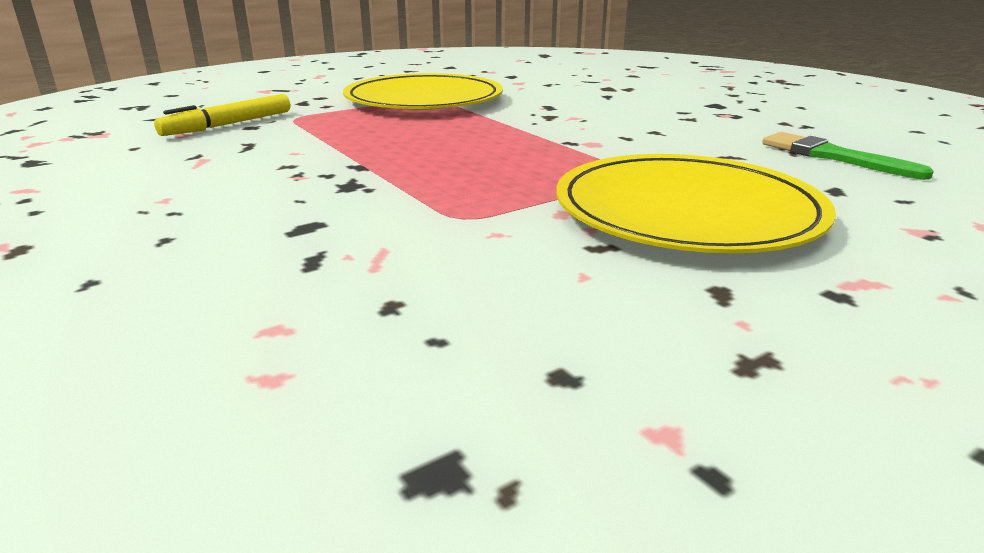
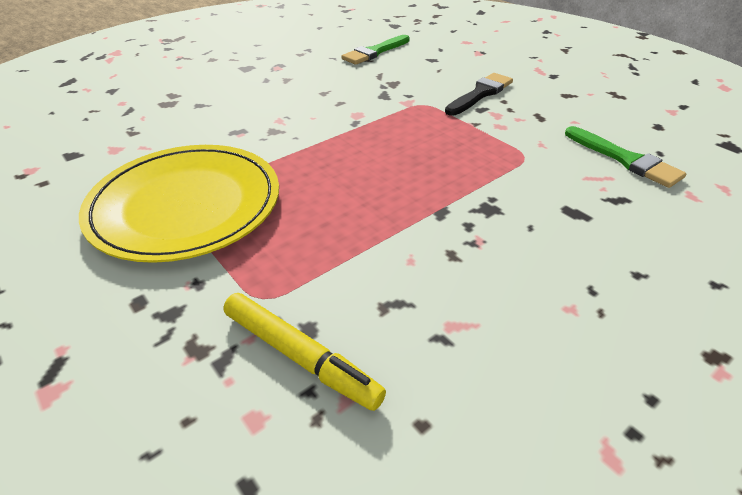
camera: 95 degrees left, 15 degrees up
(422, 292) = (625, 159): none -> green brush
(687, 211) = (480, 94): yellow plate -> black brush

